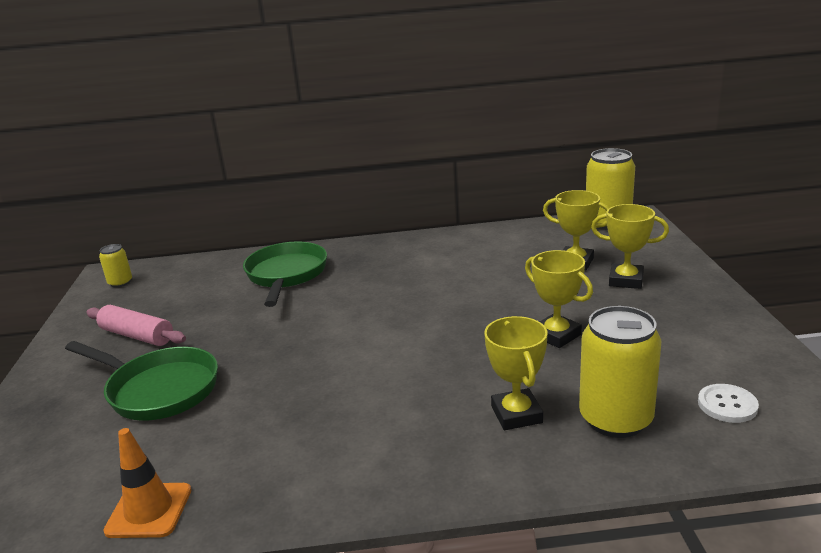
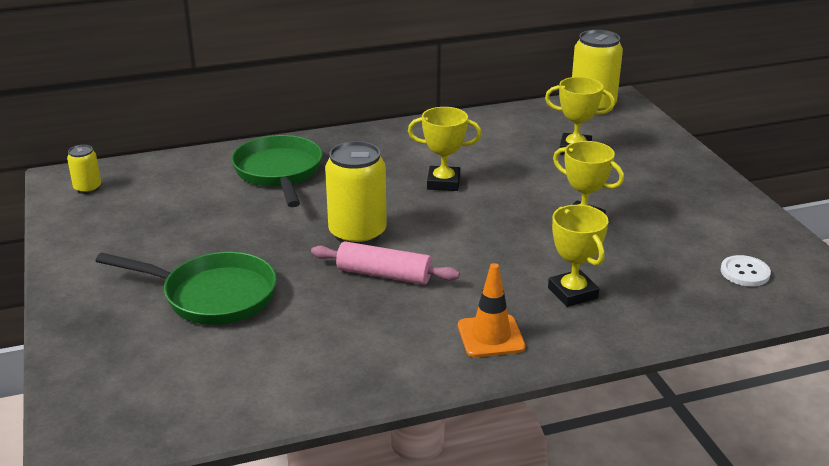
camera: 15 degrees left, 5 degrees up
(137, 336) = (151, 244): pink rolling pin -> pink rolling pin (384, 274)
(149, 510) = (277, 399): orange traffic cone -> orange traffic cone (491, 336)
(615, 419) = (658, 290): yellow can -> yellow can (357, 234)
(626, 280) = (628, 166): yellow trophy -> yellow trophy (443, 183)

